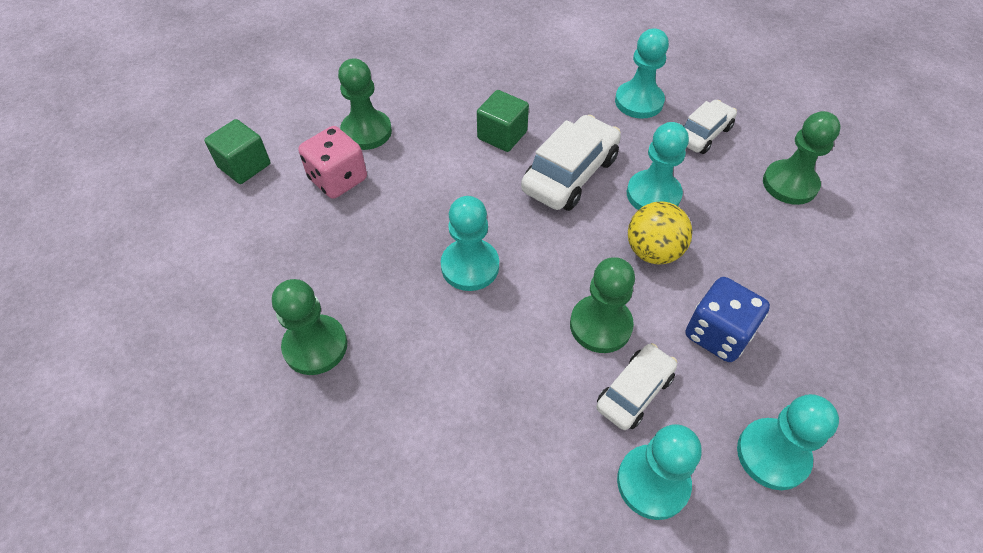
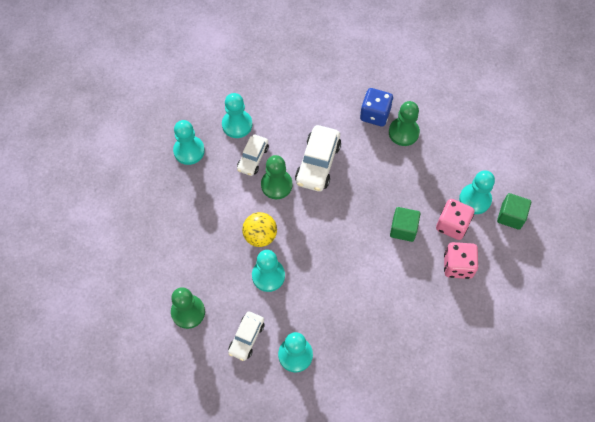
camera: 160 degrees right, 10 degrees up
(366, 132) = (458, 266): green pawn -> pink dice
(470, 266) = (352, 195): turquoise pawn -> turquoise pawn (475, 199)
(502, 135) = (373, 292): green cube -> green cube (403, 229)
(570, 174) = (321, 274): white car -> white car (318, 163)
(717, 334) = (219, 199): blue dice -> blue dice (375, 114)

